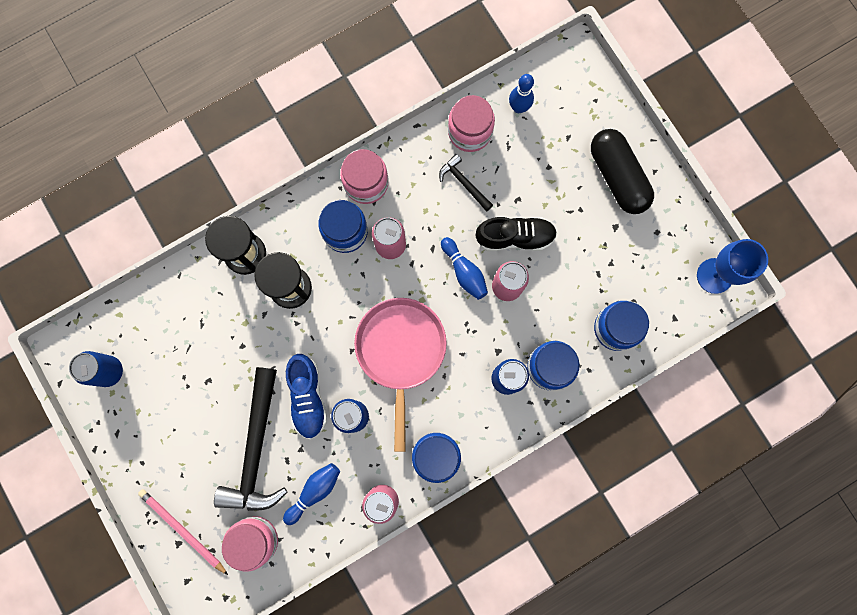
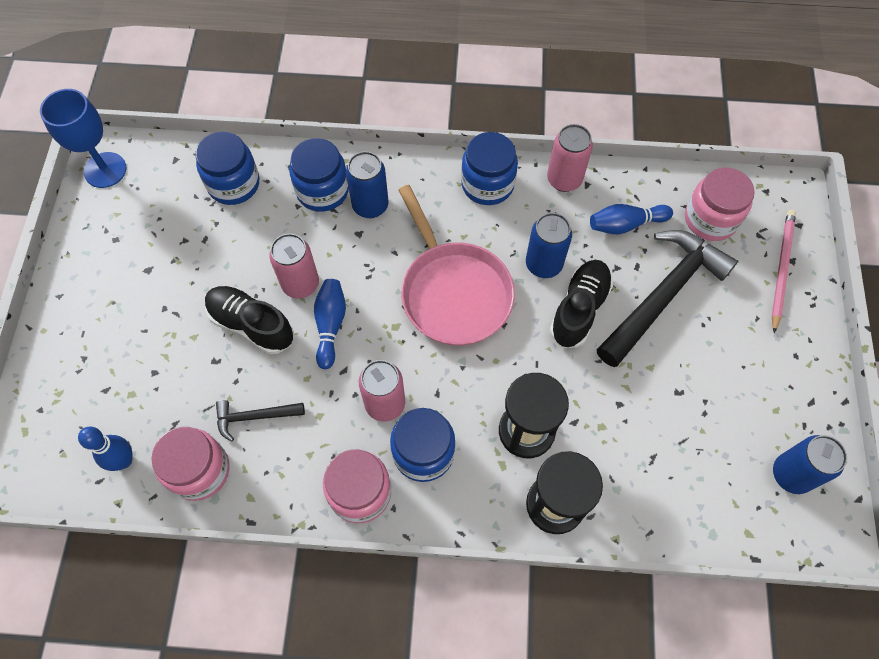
camera: 145 degrees left, 15 degrees down
(182, 530) = (781, 269): pink pencil -> pink pencil turned 150 degrees counterclockwise
(307, 397) = (579, 309): blue shoe -> black shoe
(401, 351) = (453, 292): pink pan -> pink pan turned 60 degrees counterclockwise
(464, 183) = (254, 417): black hammer -> black hammer turned 90 degrees clockwise
(617, 177) = (98, 315): black capsule -> none

